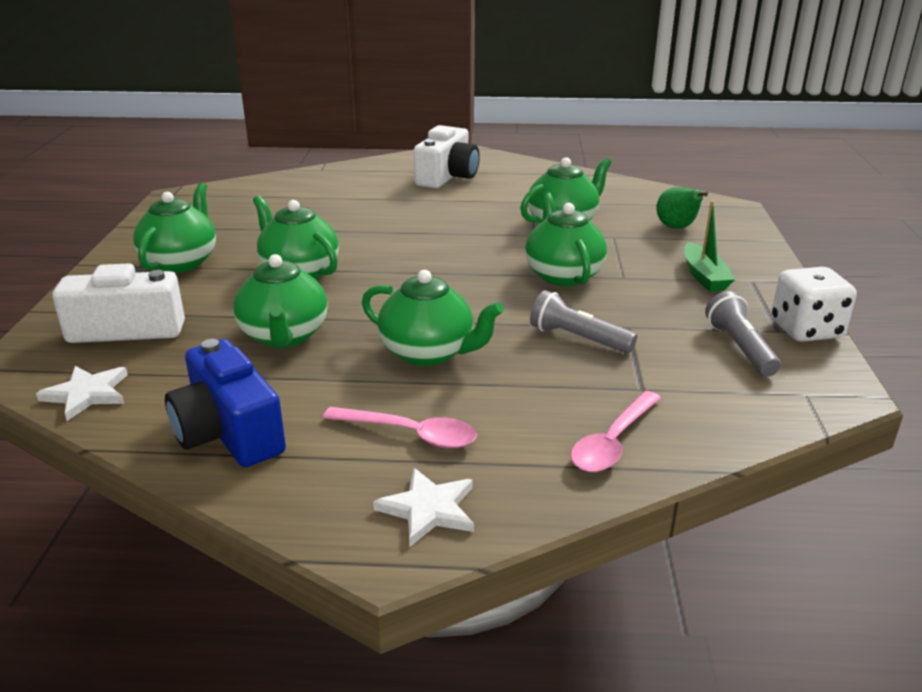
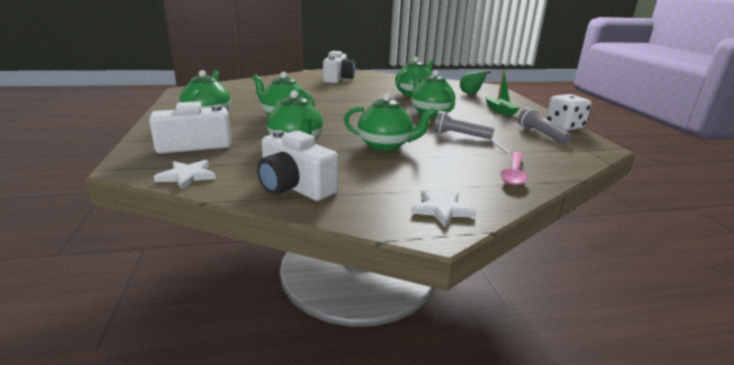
camera: 15 degrees left, 5 degrees down
(228, 432) = (294, 187): blue camera -> white camera
(411, 434) = (404, 179): pink spoon -> none

